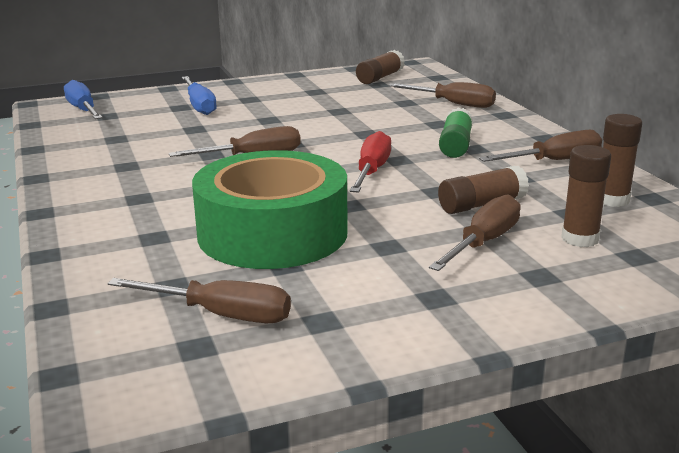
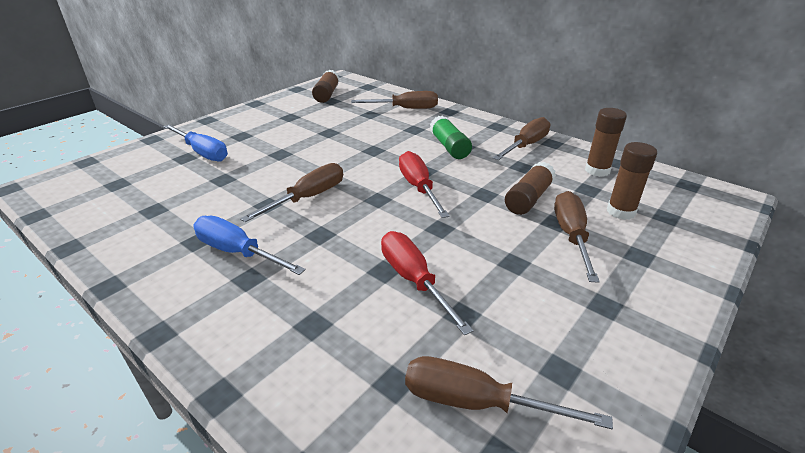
camera: 30 degrees left, 10 degrees up
(83, 110) = (84, 183): blue screwdriver -> blue screwdriver (237, 252)
(221, 315) = (476, 403): brown screwdriver -> brown screwdriver turned 150 degrees counterclockwise
(272, 233) = (414, 280): green tape -> red screwdriver

